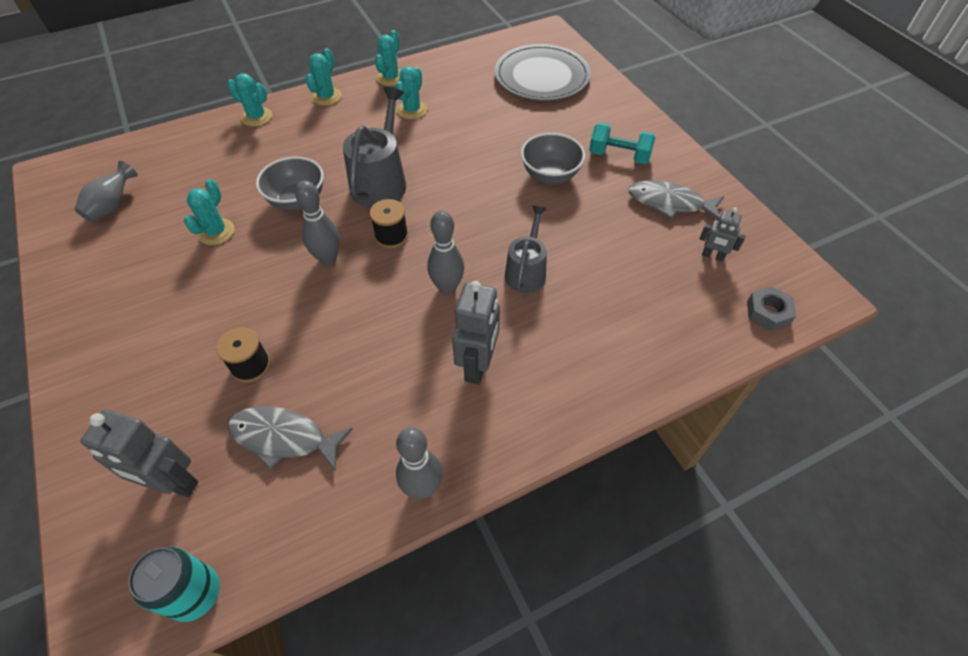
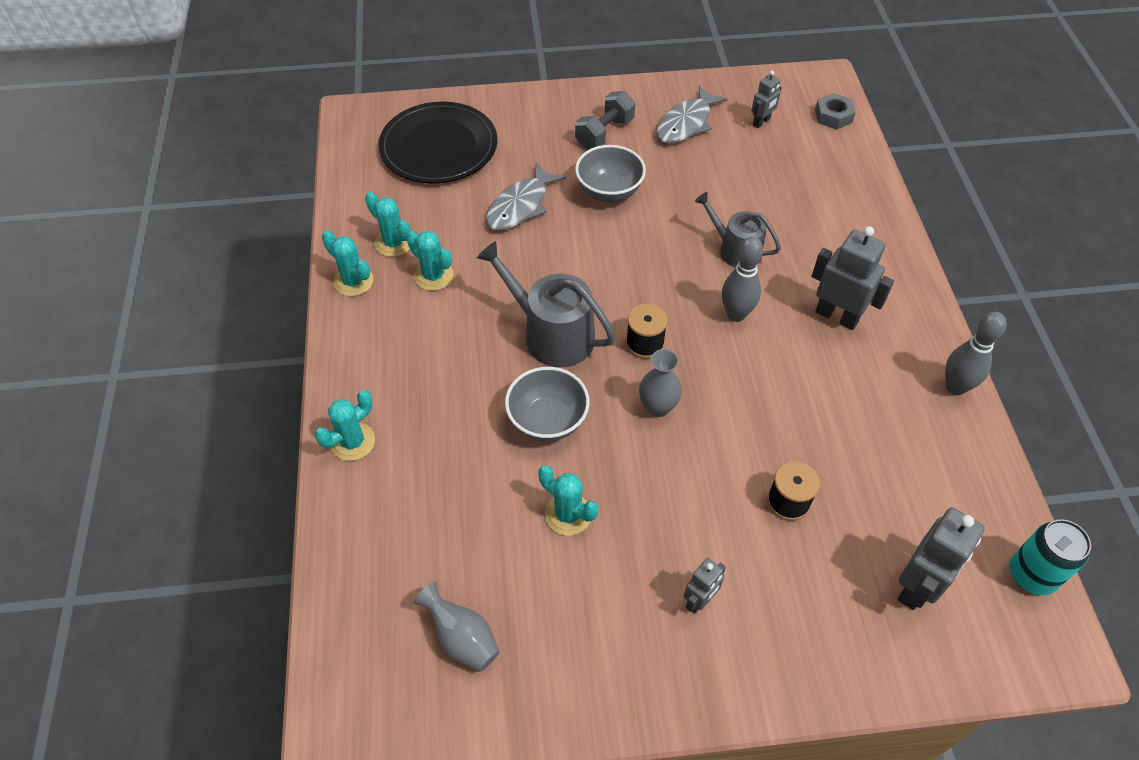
camera: 70 degrees left, 0 degrees up
(148, 325) = (699, 601): none -> grey robot
(284, 438) = (884, 484): grey fish -> grey fish (520, 206)
(326, 97) = (353, 356): turquoise cactus -> turquoise cactus (394, 243)
(328, 259) = (658, 407): grey bowling pin -> grey vase
(542, 76) = (439, 147): grey plate -> black plate
(619, 156) = (604, 133): turquoise dumbbell -> grey dumbbell

